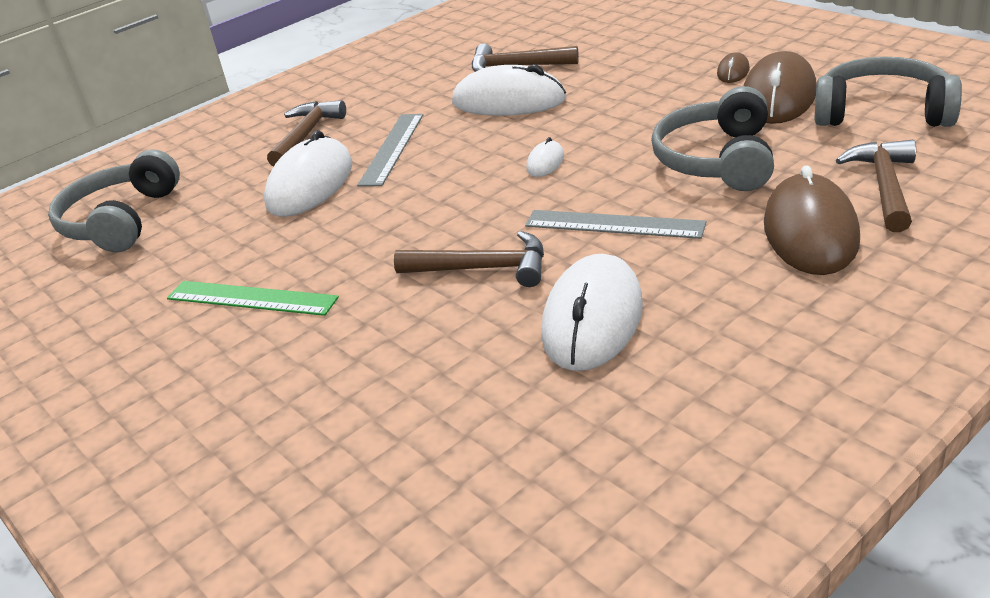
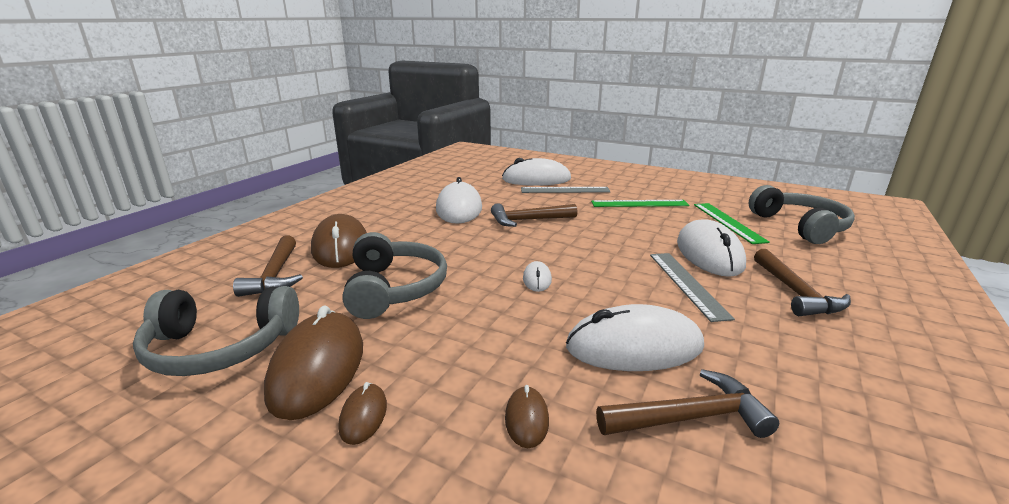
camera: 155 degrees right, 10 degrees down
(194, 237) = (728, 222): none -> green ruler
(350, 432) = (536, 179): none -> white mouse
(614, 224) = (463, 243): grey ruler -> grey ruler (565, 190)
(621, 68) = (526, 419): none -> brown mouse

